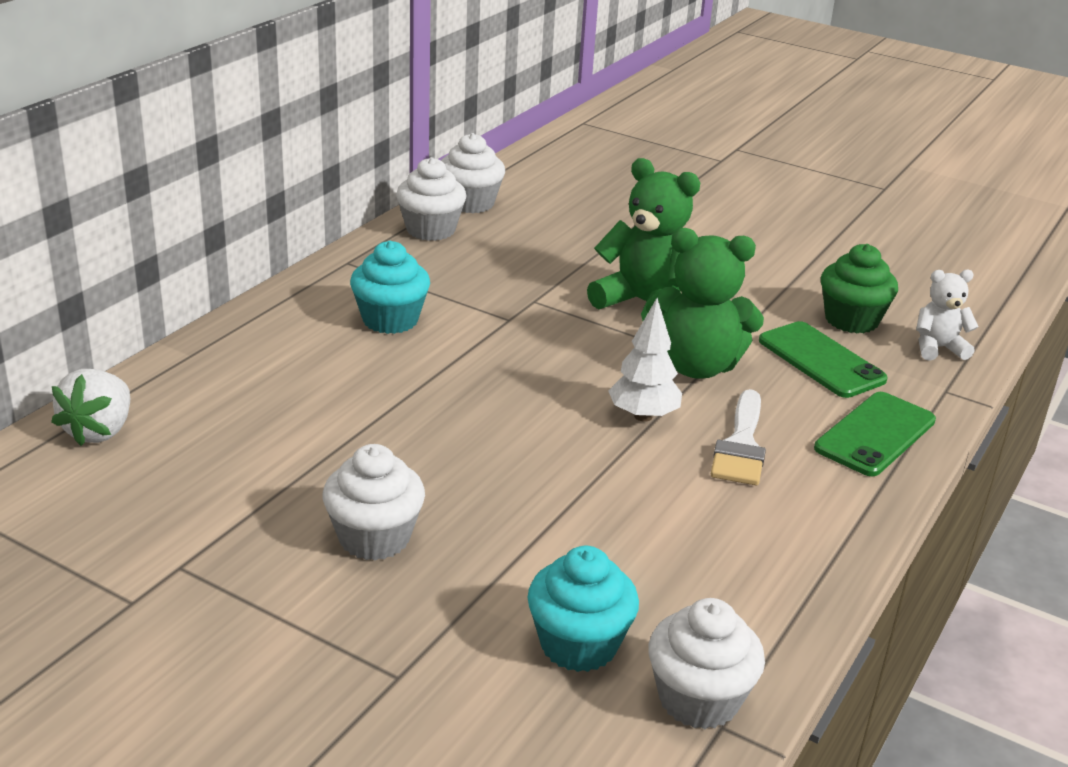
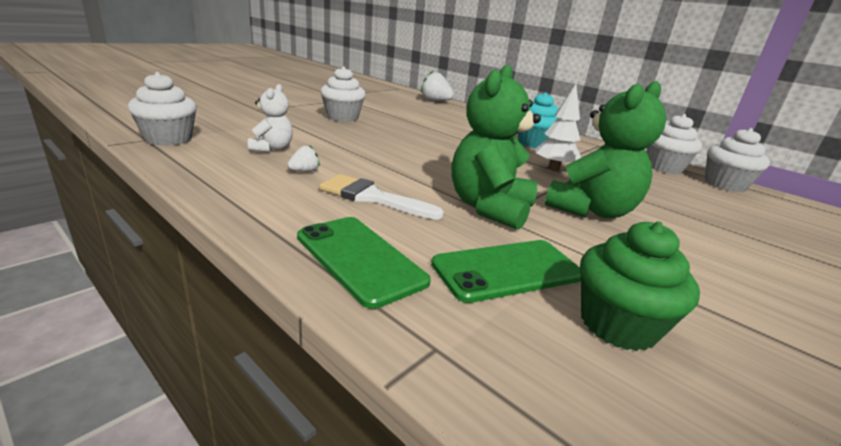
camera: 100 degrees right, 5 degrees down
(578, 644) = (236, 130): turquoise cupcake -> none
(643, 416) = (421, 177): white tree -> white tree (553, 168)
(708, 513) = (304, 171): none -> white strawberry
(938, 348) = (560, 390): white teddy bear -> white teddy bear (272, 148)

